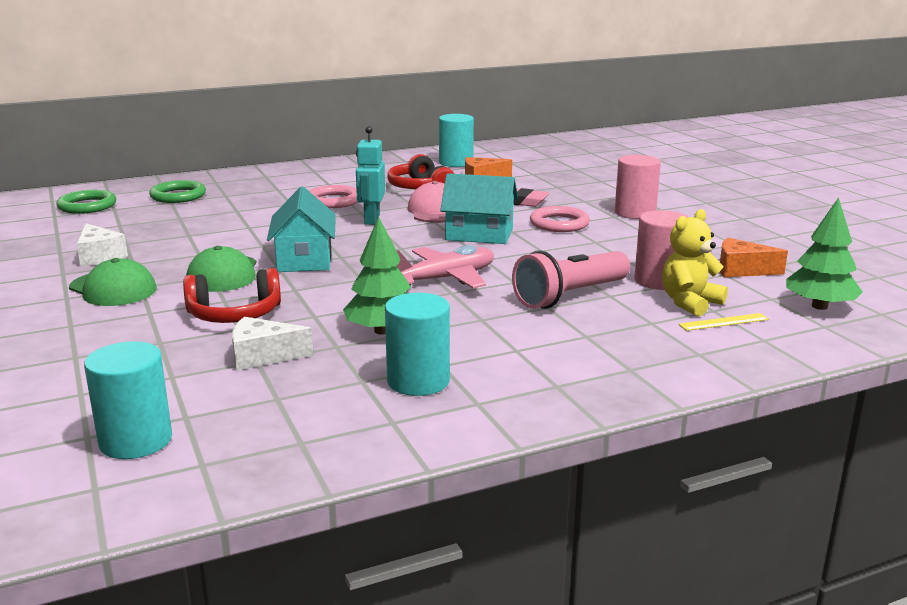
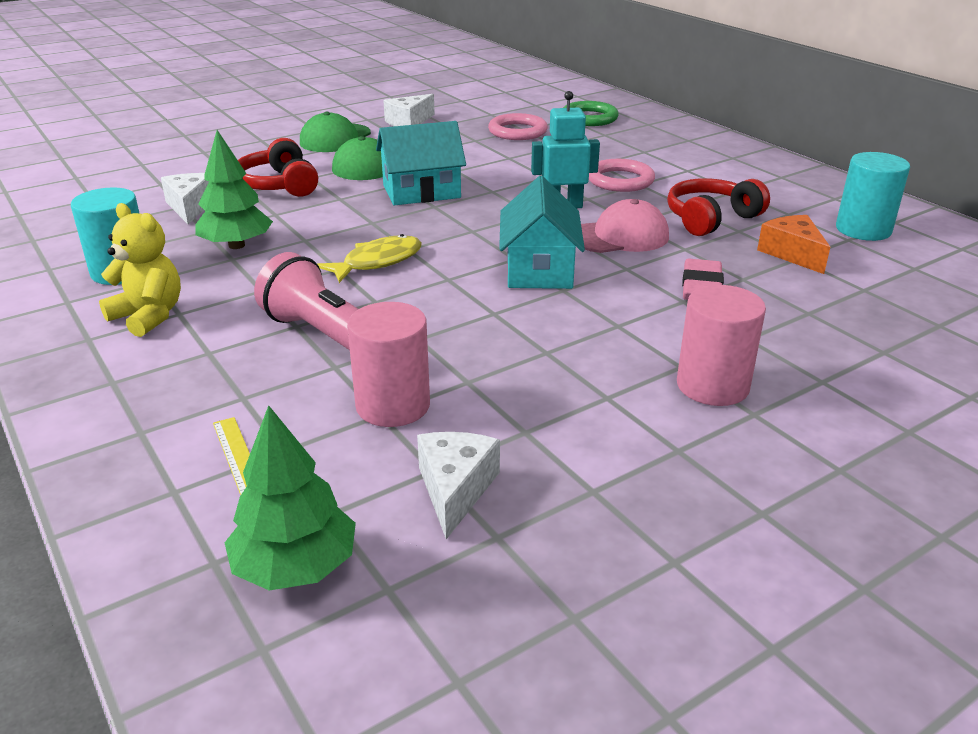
camera: 80 degrees right, 10 degrees up
(87, 206) = (537, 96): green ring -> none
(136, 440) = (62, 190): turquoise cylinder -> none
(445, 279) = (377, 262): pink plane -> yellow fish
(559, 224) = (614, 321): pink ring -> pink ring (517, 131)
(689, 303) = (309, 430): yellow teddy bear -> yellow teddy bear (149, 316)
(741, 270) = (455, 489): orange cheese -> white cheese

